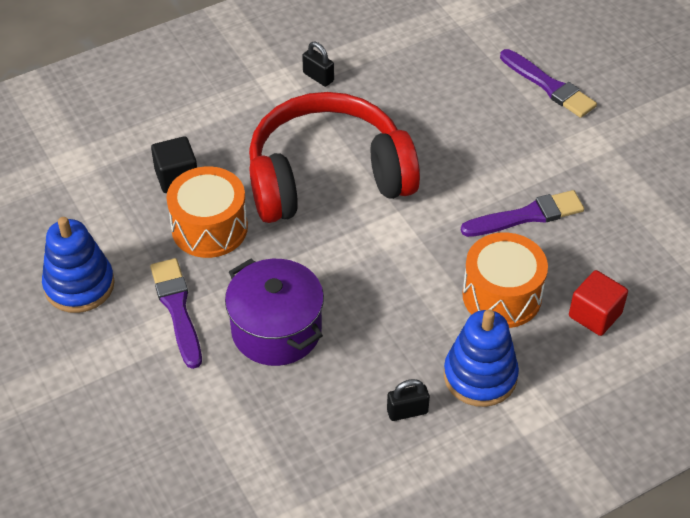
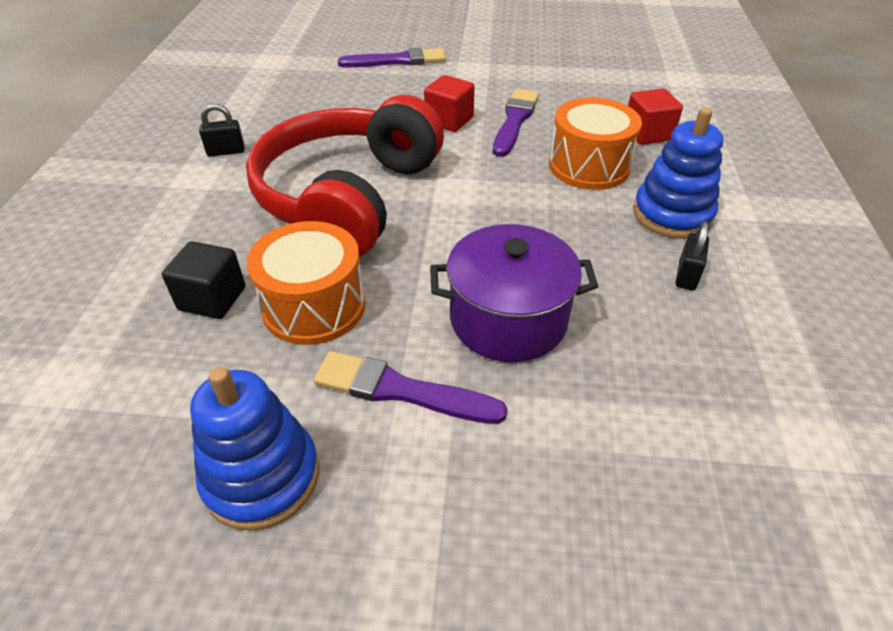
camera: 55 degrees left, 5 degrees down
(484, 174) = (449, 120): none -> red cube

